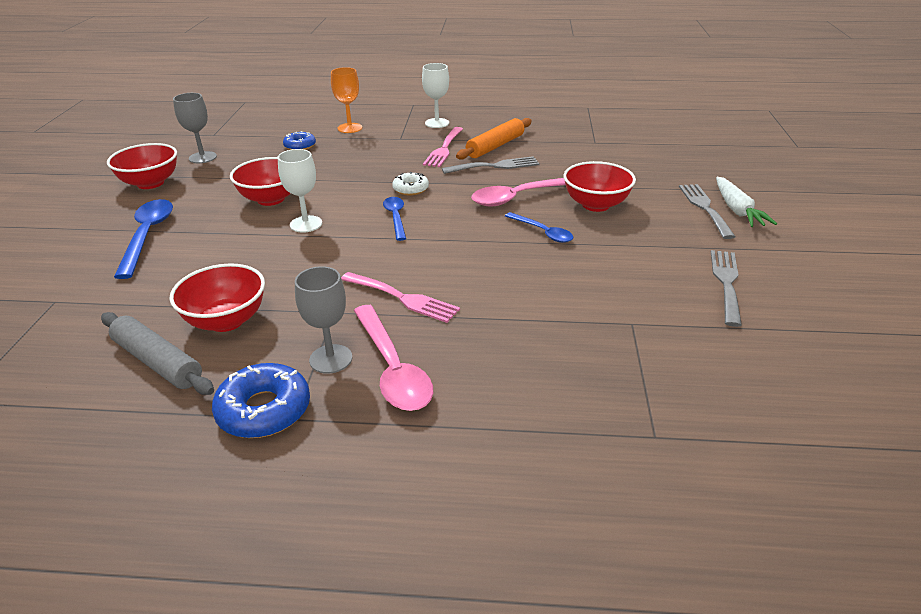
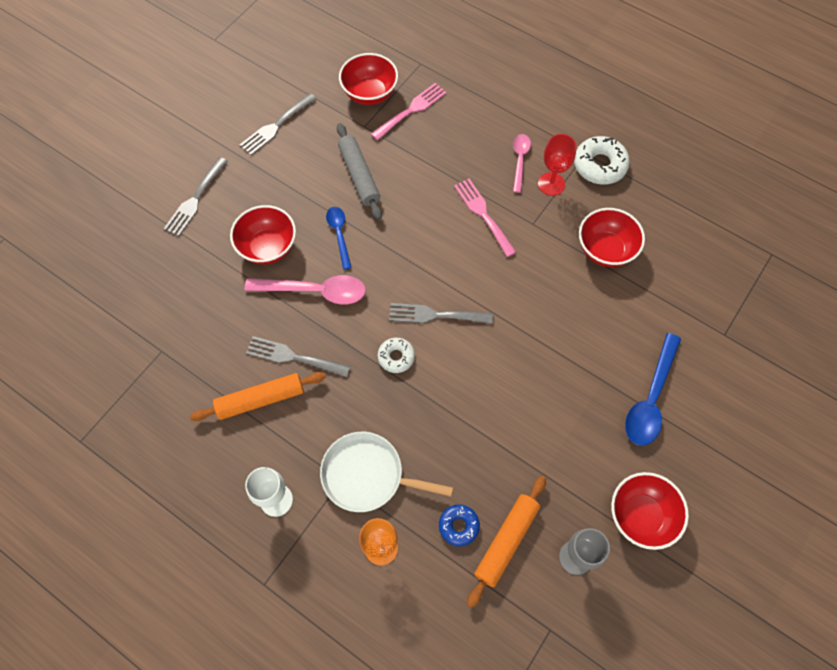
camera: 150 degrees left, 30 degrees up
(158, 362) = (653, 231): grey rolling pin -> grey rolling pin (359, 175)
(260, 150) = (506, 541): none -> orange rolling pin
(264, 410) = (599, 165): blue donut -> white donut
(271, 199) = (529, 409): red bowl -> red bowl (370, 93)
(306, 224) = (512, 345): white goblet -> none
(331, 359) = (551, 184): grey goblet -> red goblet
(384, 144) = (367, 475): none -> white pan
(392, 368) = (520, 160): pink spoon -> pink spoon, size x0.61
(396, 218) = (435, 315): blue spoon -> grey fork
(444, 149) = (314, 424): pink fork -> pink fork (411, 110)
(737, 210) = (176, 184): white carrot -> none

